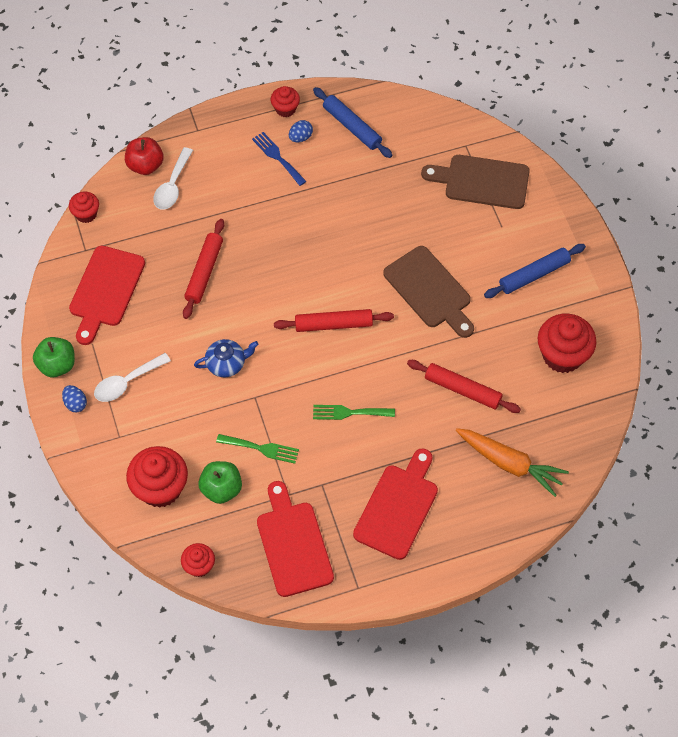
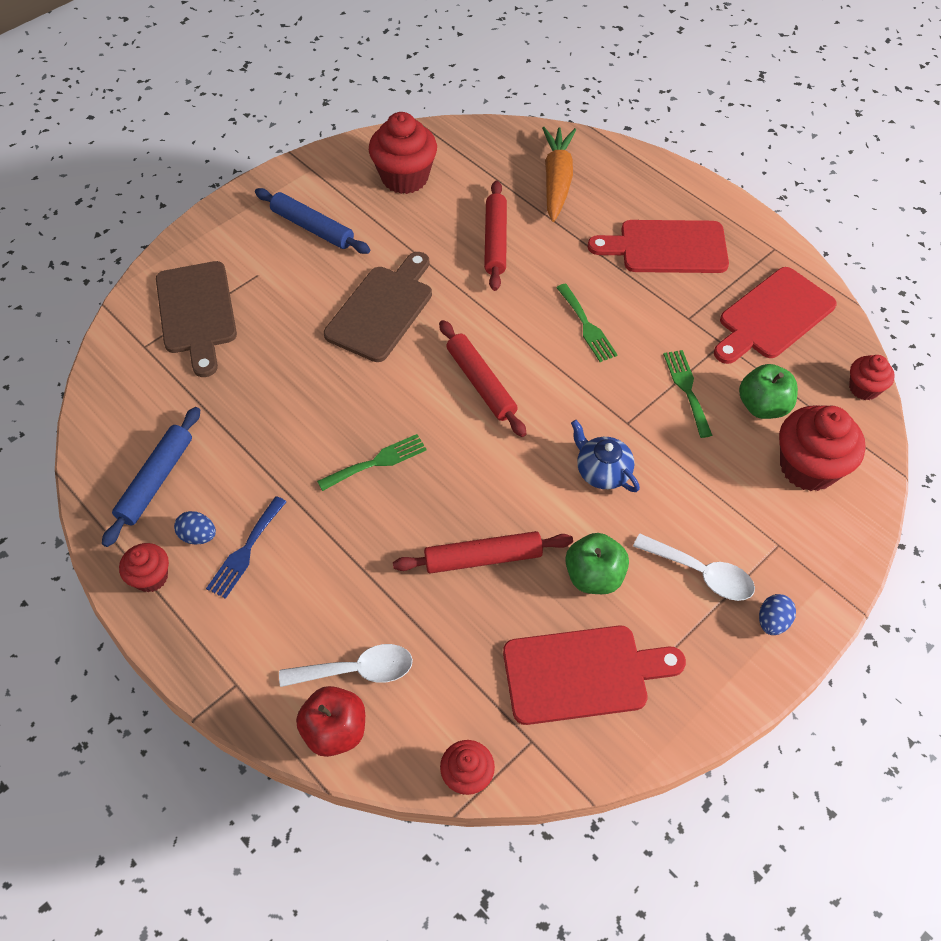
camera: 115 degrees left, 5 degrees down
(57, 365) = (735, 677): green apple -> green apple (594, 576)
(303, 242) = (377, 462): none -> green fork

